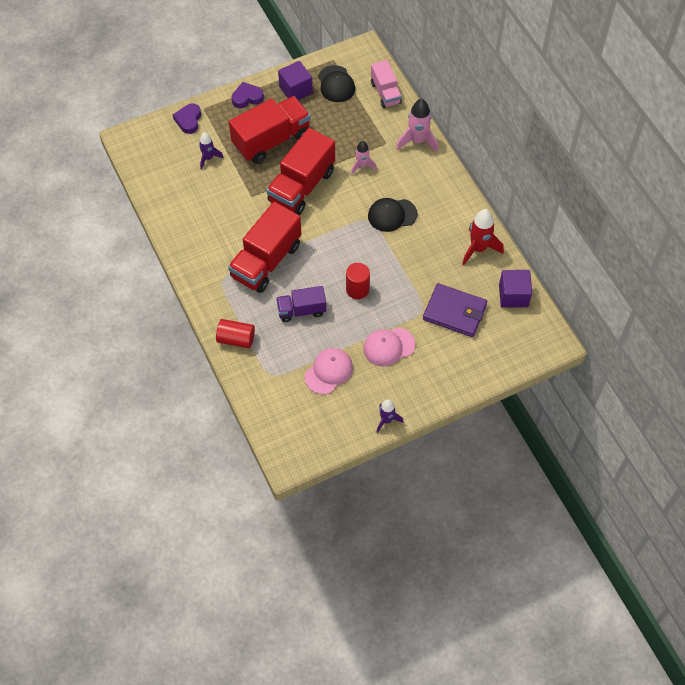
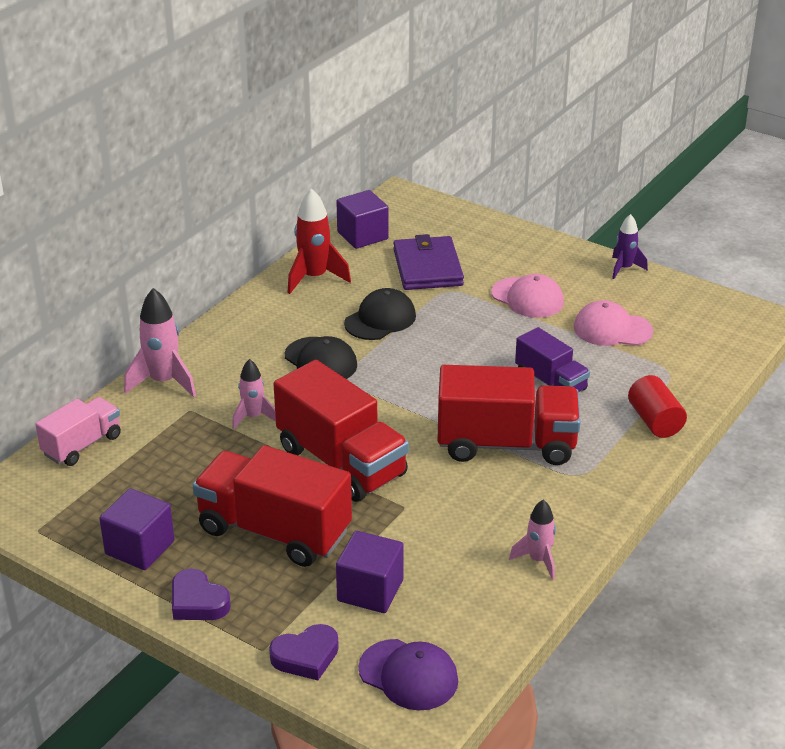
camera: 120 degrees left, 25 degrees down
(152, 149) = (409, 675): none -> purple cap
(179, 228) = (538, 560): none -> pink rocket
(208, 158) = (370, 590): purple rocket -> purple cube
(301, 186) = (341, 462): red truck -> red truck turned 45 degrees clockwise
(336, 84) = (96, 505): black cap -> black cap (380, 319)
(357, 289) = (470, 348): red cylinder -> none

